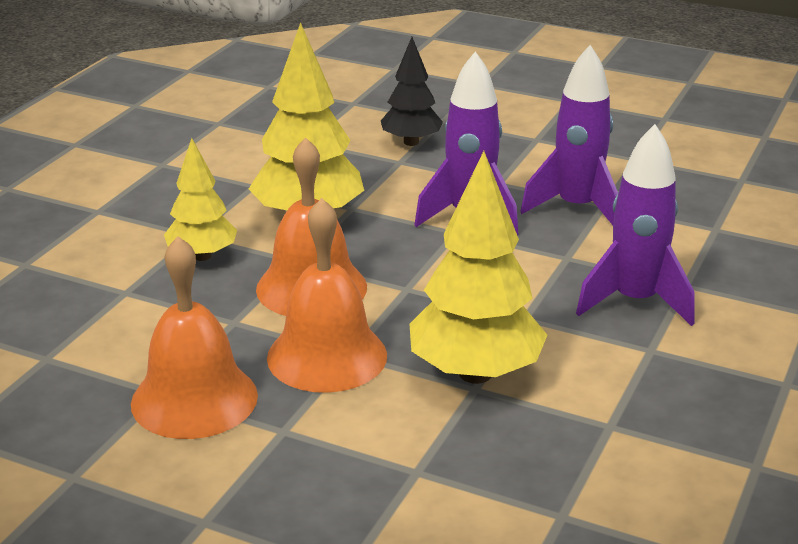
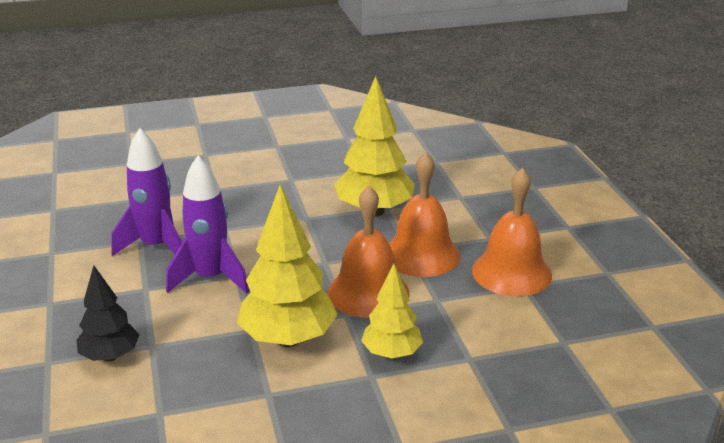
camera: 130 degrees left, 0 degrees up
(635, 302) = (251, 195): purple rocket -> none

